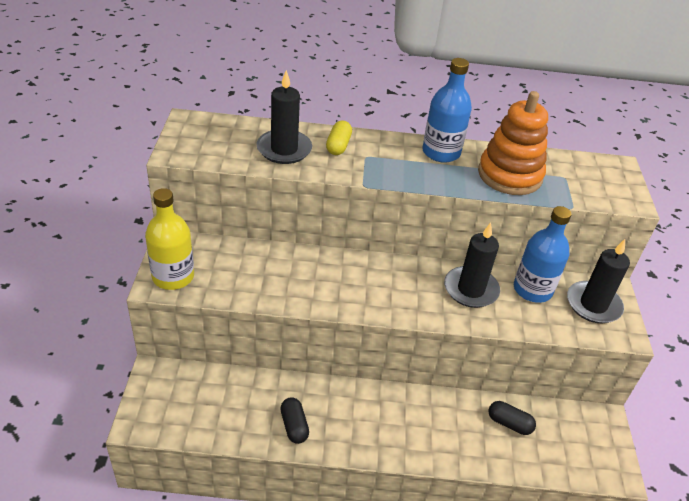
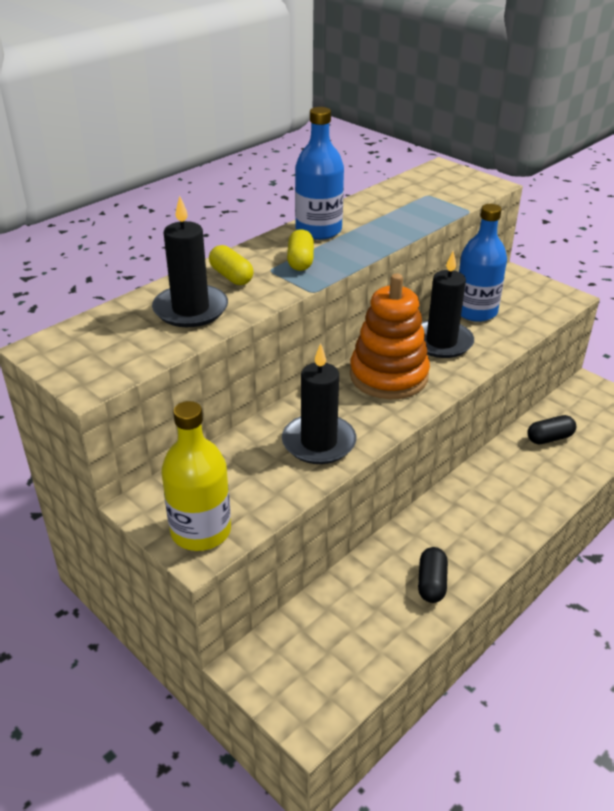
camera: 45 degrees left, 5 degrees down
(294, 426) = (431, 583): black capsule -> black capsule turned 75 degrees clockwise
(392, 163) = (300, 261): none -> yellow capsule
(509, 175) = (393, 215): orange stacking toy -> orange stacking toy (388, 376)
(593, 305) = (522, 293): black candle -> black candle (319, 442)

